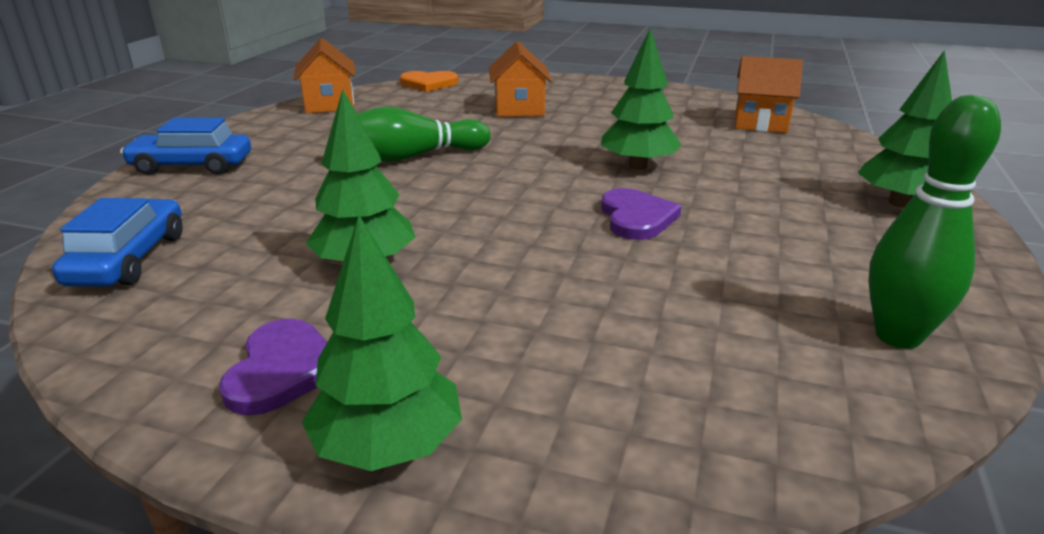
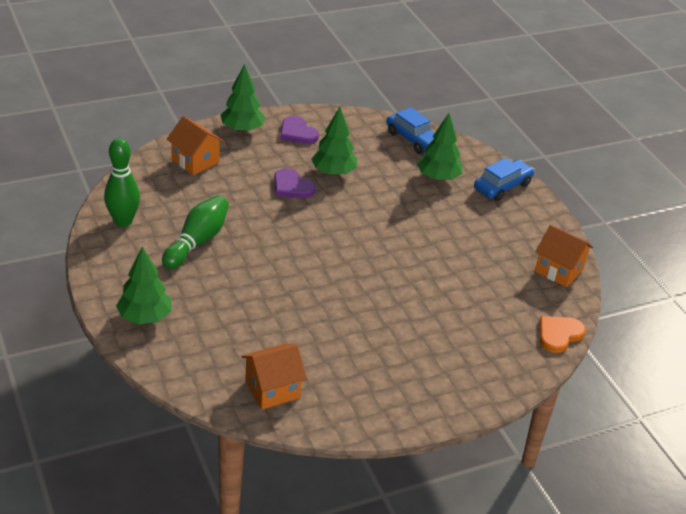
camera: 135 degrees right, 10 degrees up
(411, 157) = (422, 241): green bowling pin -> green bowling pin (197, 241)
(519, 109) = (445, 326): orange house -> orange house (195, 161)
(636, 217) = (262, 244): purple heart -> purple heart (292, 186)
(638, 166) = (301, 289): green tree -> green tree (438, 178)

